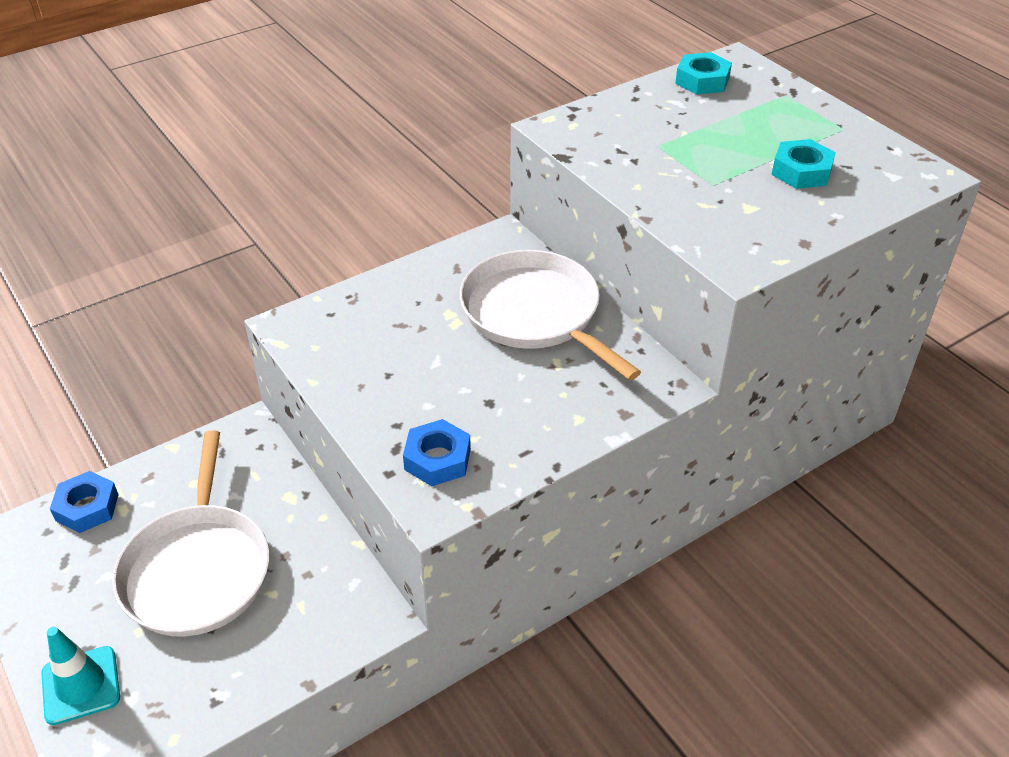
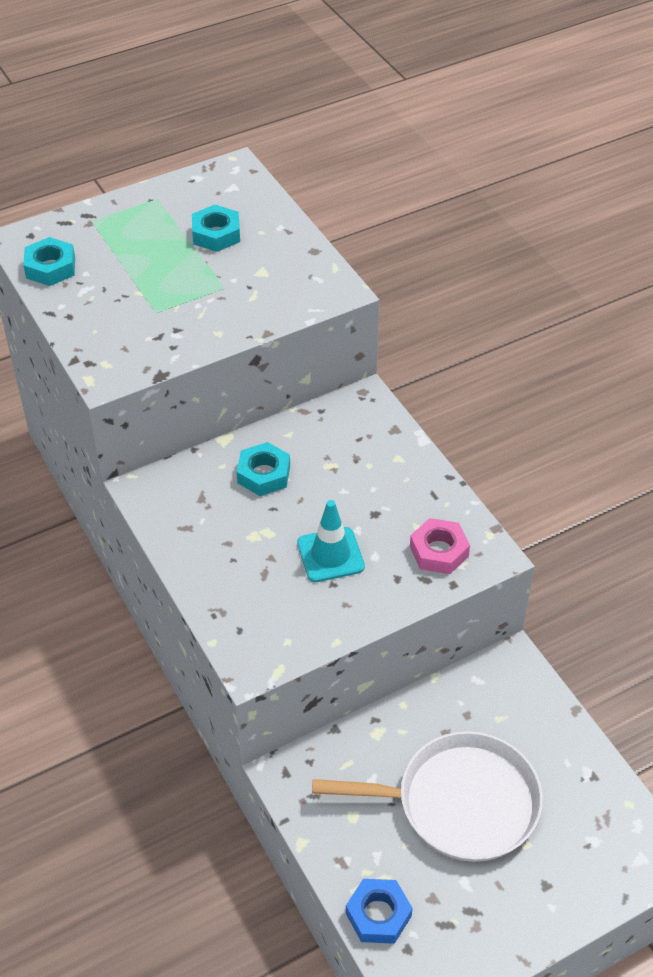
camera: 85 degrees left, 5 degrees up
(81, 685) = (582, 884): turquoise traffic cone -> turquoise traffic cone (330, 555)
(437, 459) = (439, 551): blue nut -> pink nut
(535, 314) = (263, 474): white pan -> turquoise nut

